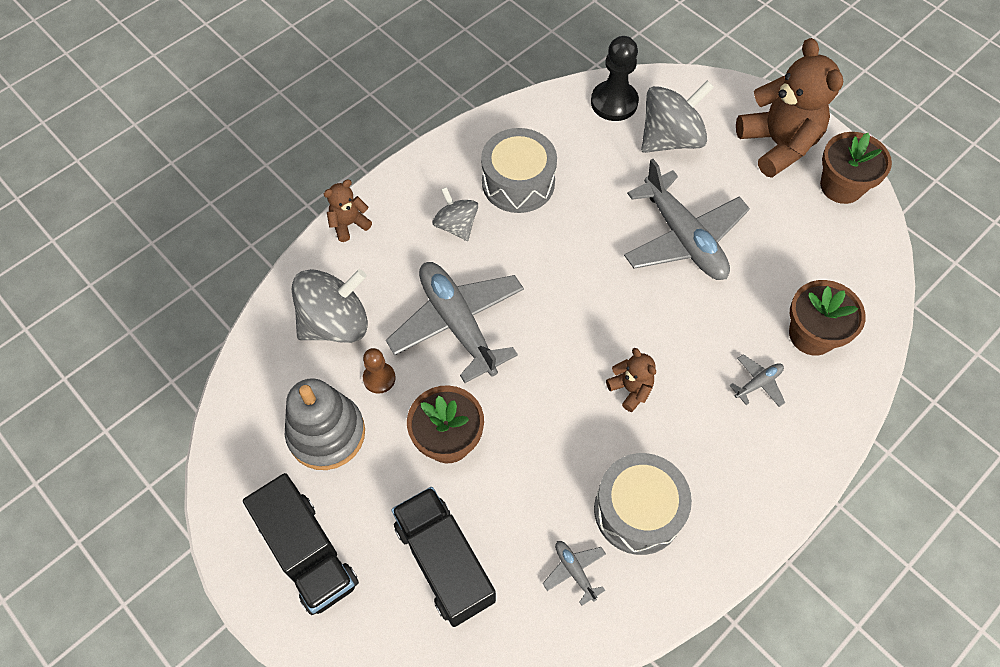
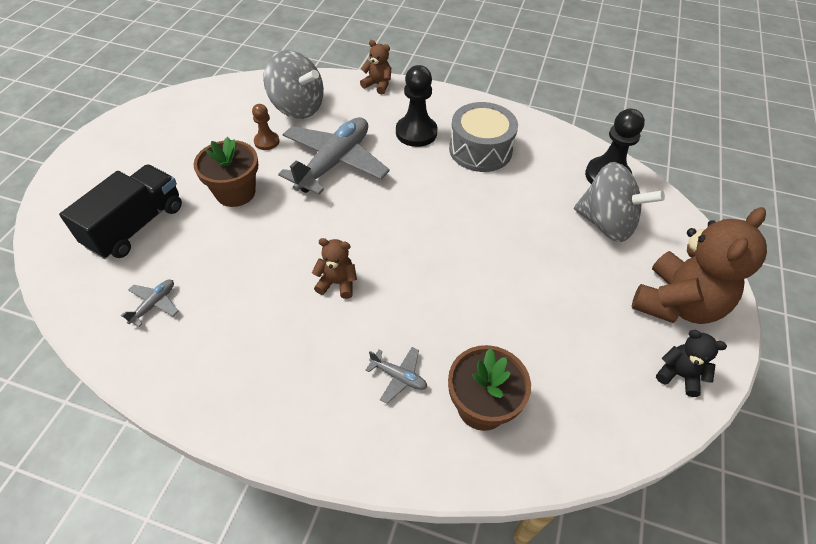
camera: 60 degrees right, 10 degrees down
(308, 553) = (120, 158): black truck -> none
(326, 433) = (212, 134): grey stacking toy -> none
(456, 225) = (416, 132): grey spinning top -> black pawn
(630, 389) = (337, 283): brown teddy bear -> brown teddy bear turned 105 degrees counterclockwise
(638, 510) = (225, 328): grey drum -> none
(683, 238) = (512, 267): grey plane -> none
(841, 186) = (679, 375): brown flower pot -> black teddy bear

